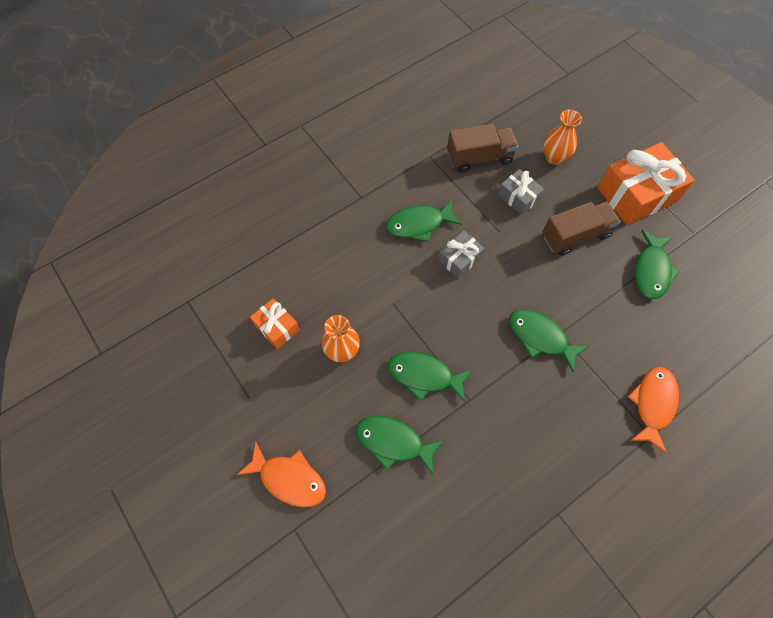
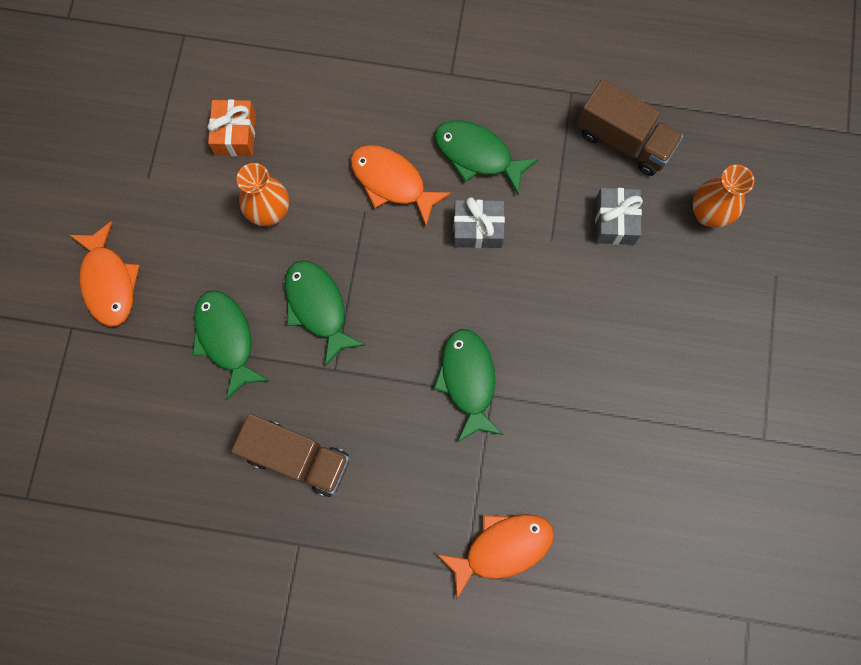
camera: 45 degrees right, 10 degrees up
(391, 275) = (392, 182): none -> orange fish
(575, 236) = (627, 317): brown truck -> brown truck (297, 458)
(636, 194) = (751, 338): orange gift -> none
(651, 270) = (665, 428): green fish -> none

